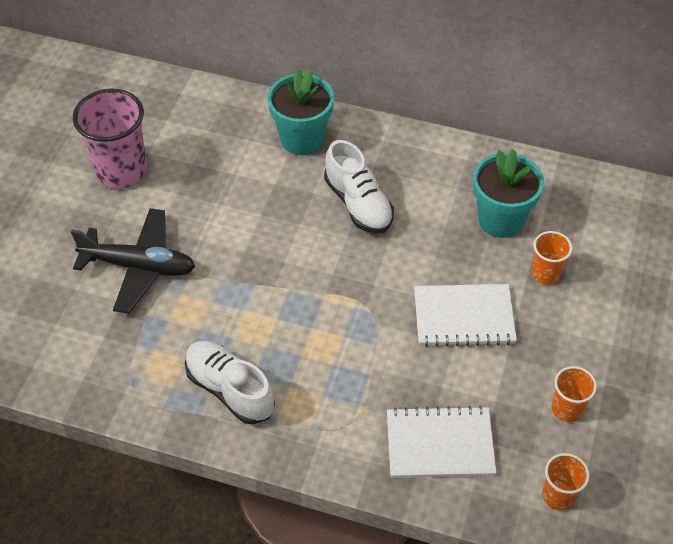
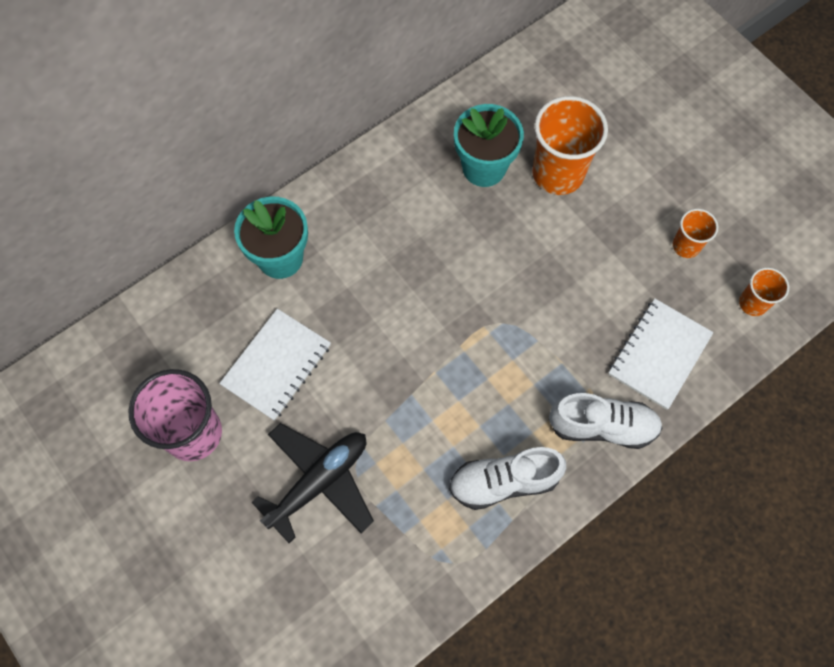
camera: 55 degrees left, 15 degrees up
(358, 203) = (386, 260): white shoe -> white shoe (602, 426)
(463, 317) = (557, 259): white notebook -> white notebook (277, 365)
(545, 273) = (558, 173): orange cup -> orange cup, size x1.91

